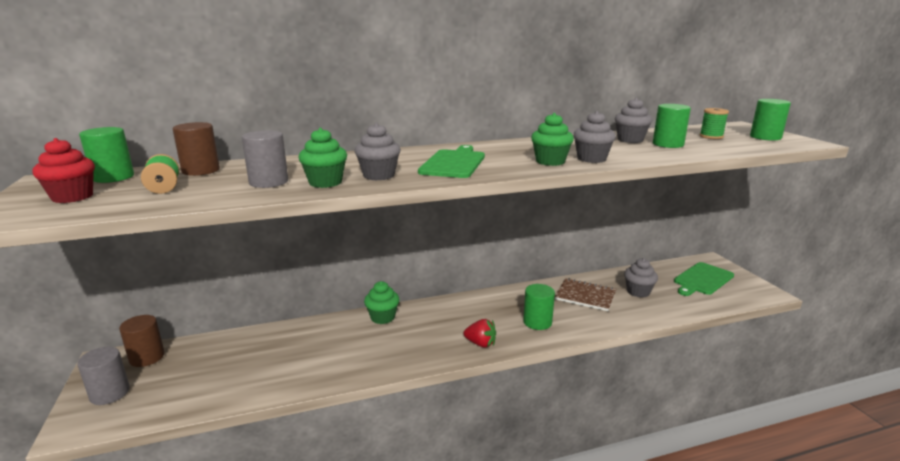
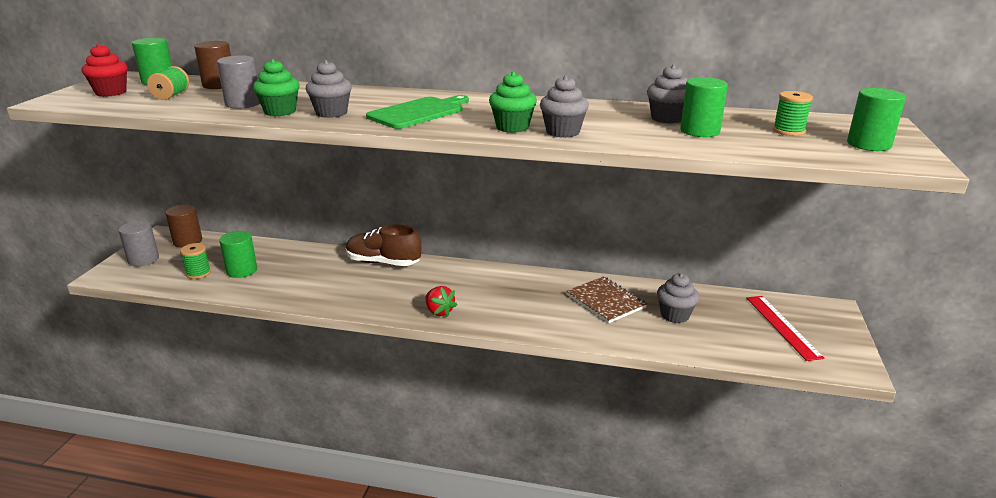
camera: 30 degrees right, 5 degrees up
(199, 386) = (198, 273): none -> green spool
(382, 317) = (383, 262): green cupcake -> brown shoe
(537, 322) = (518, 310): green cylinder -> green cylinder (242, 270)
(702, 279) = (782, 326): green cutting board -> red ruler

